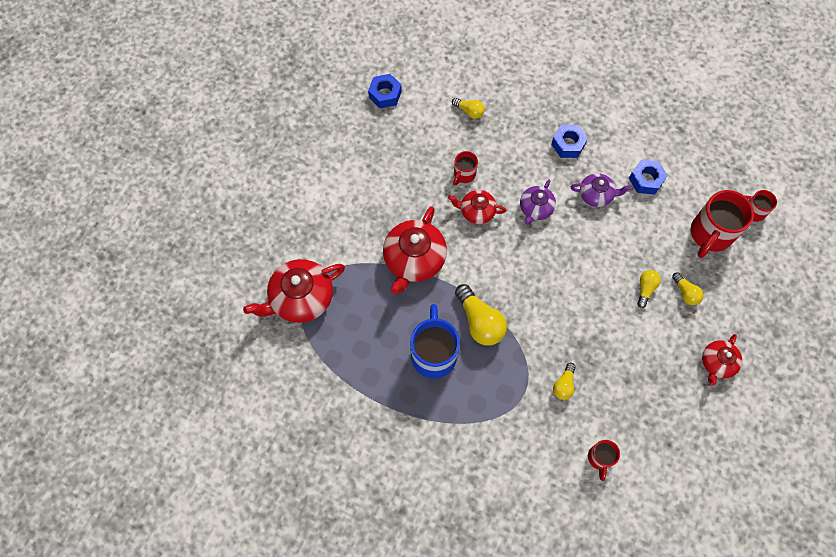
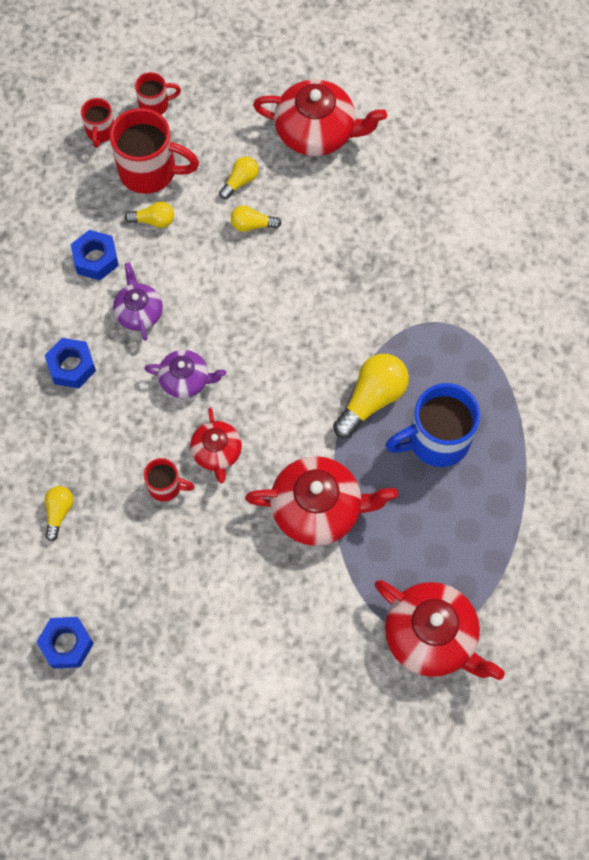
camera: 110 degrees left, 0 degrees up
(563, 385) = (412, 282): yellow light bulb -> yellow light bulb (154, 220)
(600, 458) = (481, 223): red mug -> red mug (155, 105)
(717, 363) = (317, 132): red teapot -> red teapot, size x1.73

